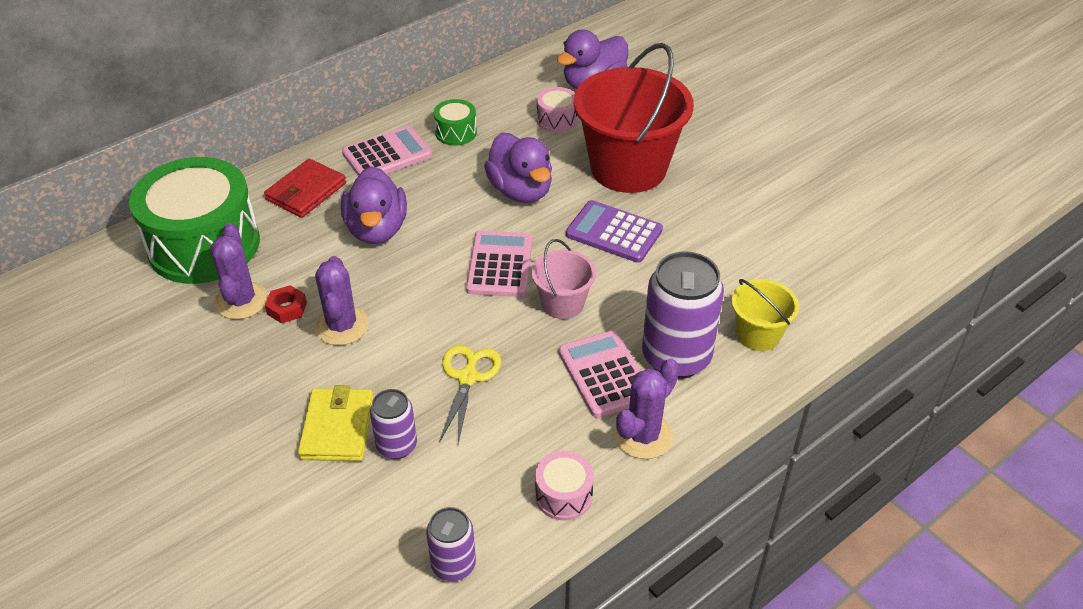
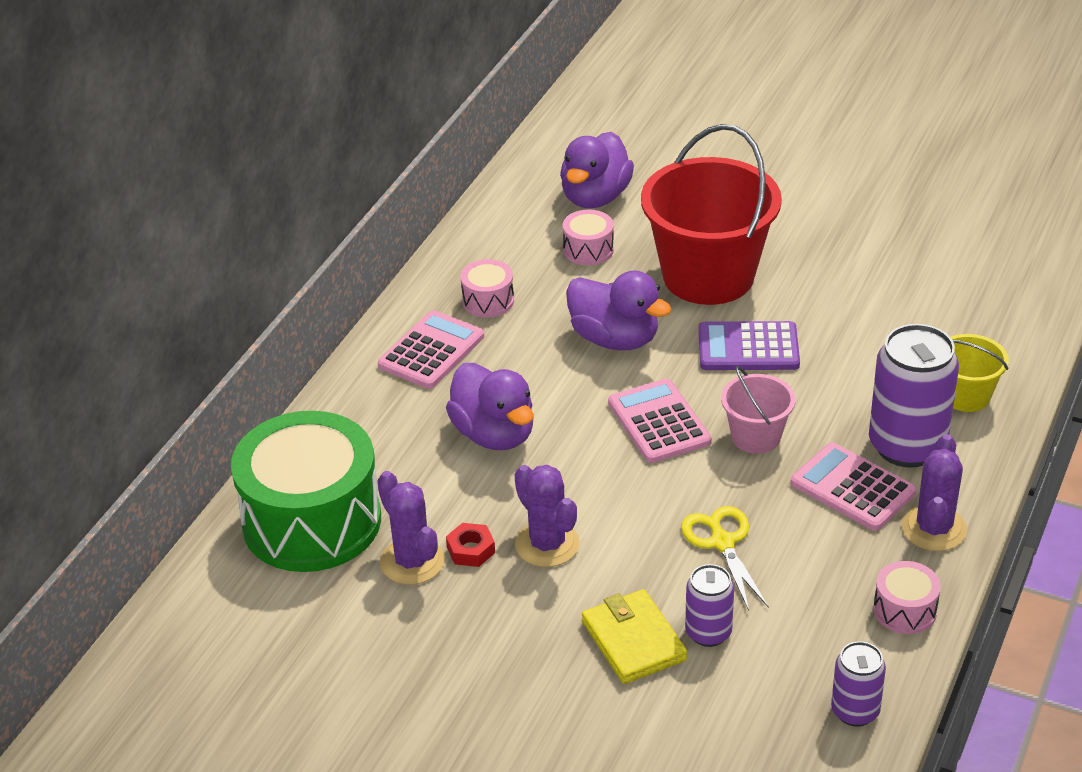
camera: 25 degrees left, 5 degrees down
(306, 192) = (376, 423): red wallet -> none
(456, 132) = (488, 301): green drum -> pink drum

